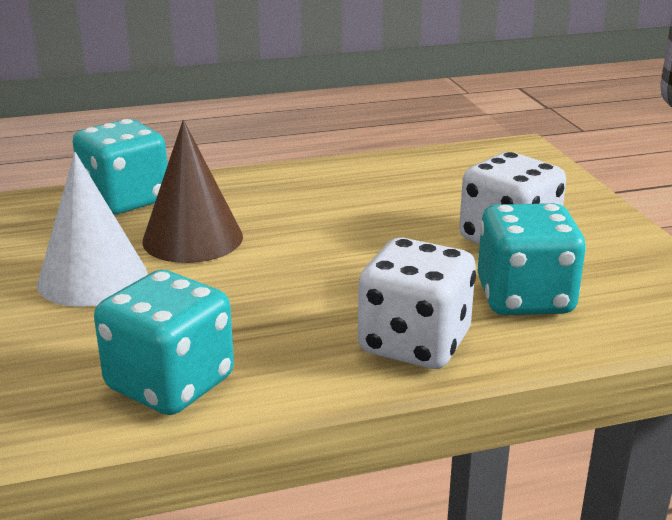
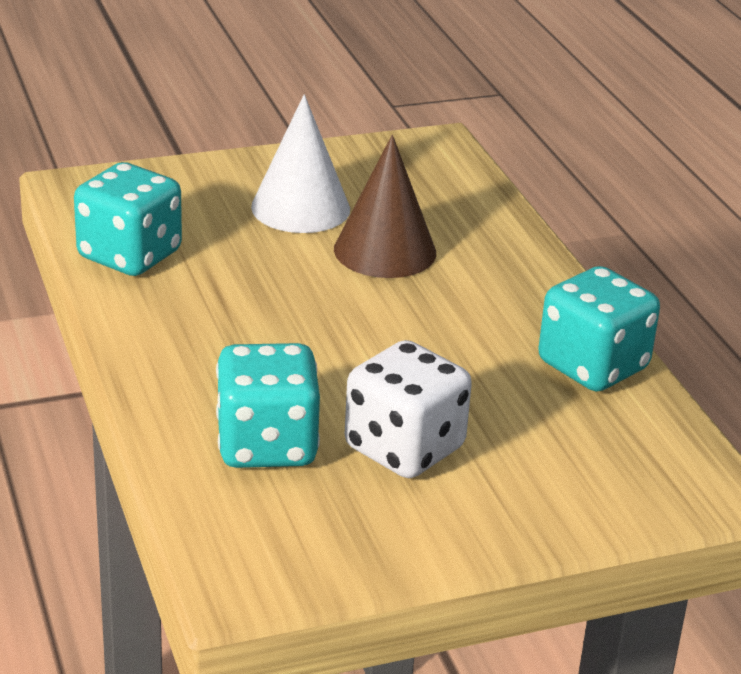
camera: 85 degrees right, 5 degrees up
(125, 200) = (469, 209): turquoise dice -> turquoise dice (592, 366)
(414, 344) = (181, 371): white dice -> none

